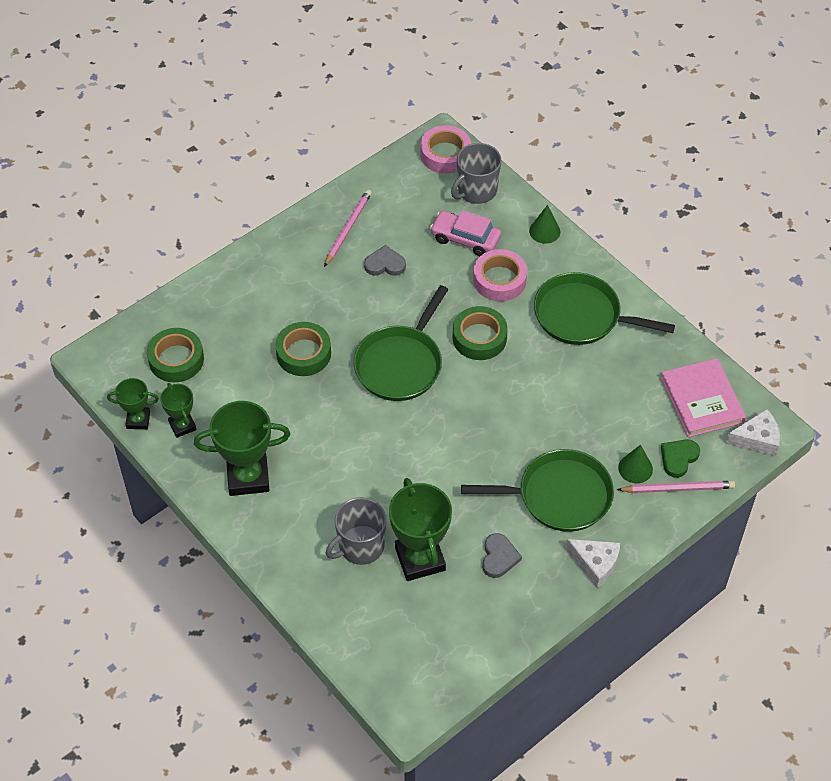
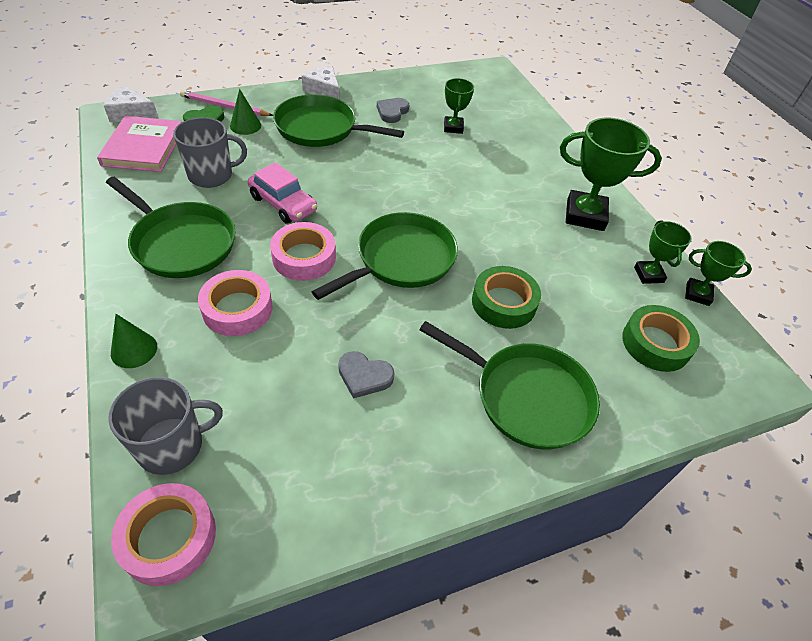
camera: 165 degrees left, 5 degrees down
(269, 287) = (527, 397): none -> green pan
(348, 229) = (391, 449): pink pencil -> none
(360, 546) = (497, 146): grey mug -> grey mug (211, 175)
(420, 559) = (453, 127): green trophy -> green trophy, size x0.56
(465, 239) = (240, 375): pink car -> pink car (283, 204)
(479, 338) = (304, 257): green tape -> pink tape

